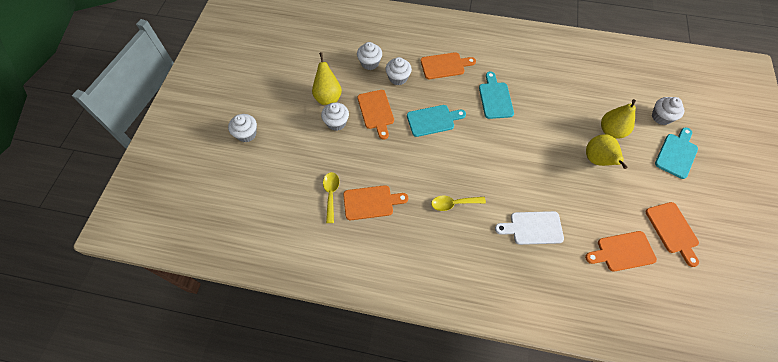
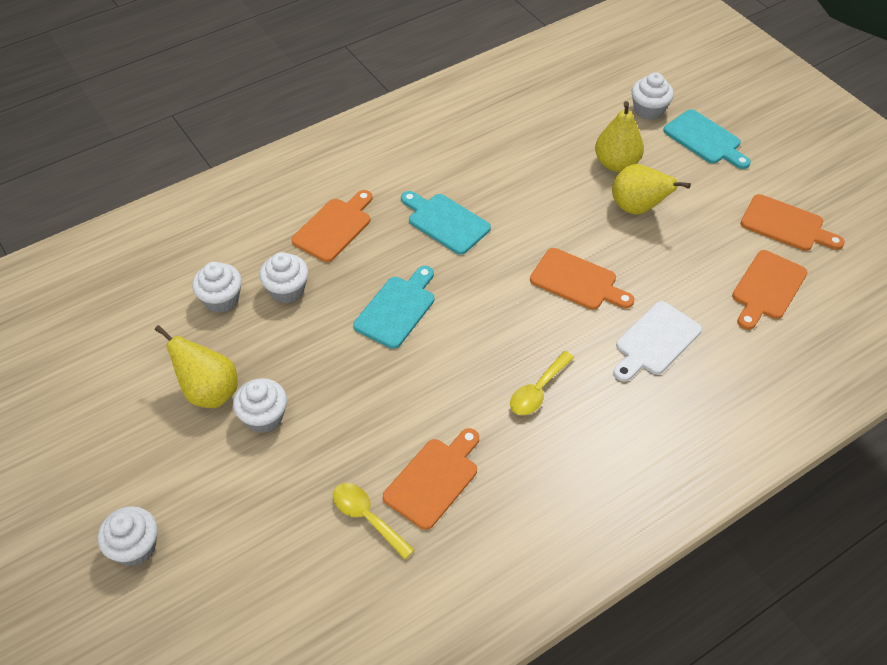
camera: 45 degrees left, 10 degrees down
(376, 111) = (306, 357): orange cutting board -> orange cutting board (577, 281)
(676, 154) = (705, 139): turquoise cutting board -> turquoise cutting board turned 150 degrees clockwise

